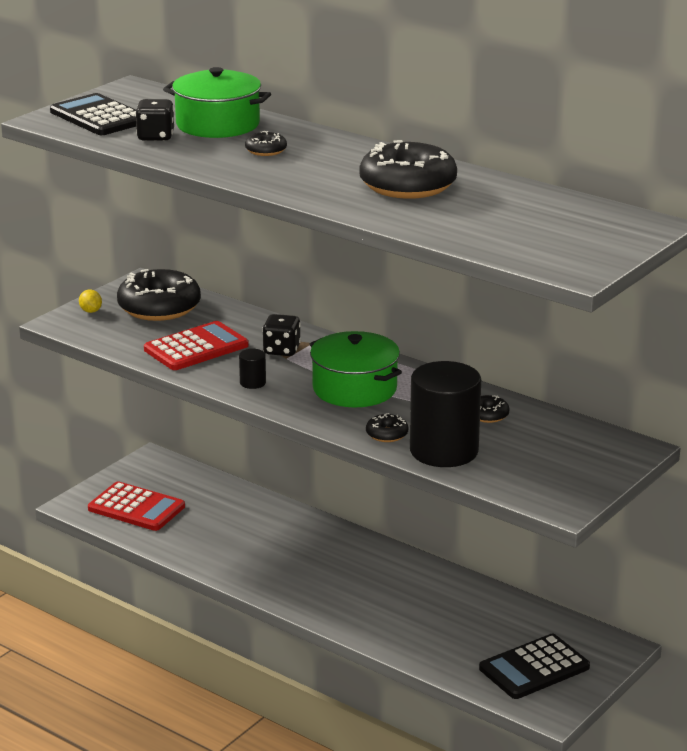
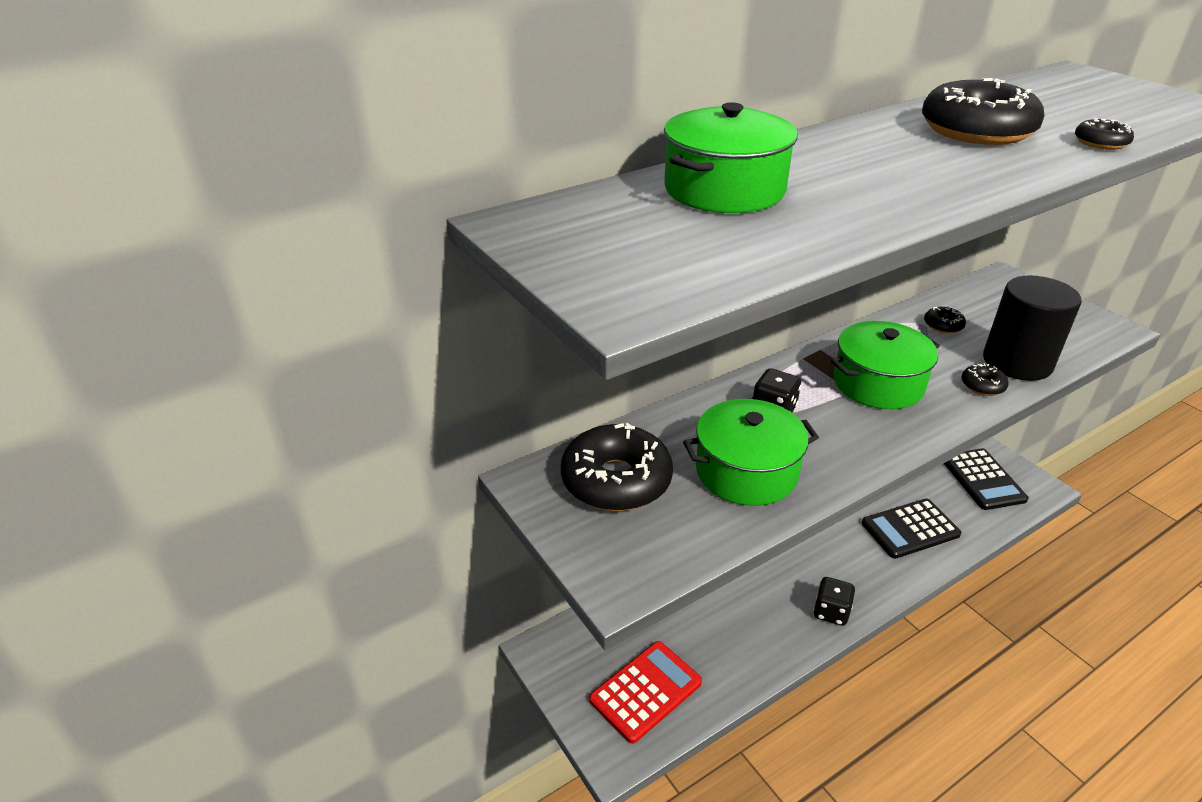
camera: 70 degrees left, 10 degrees up
(91, 311) = (595, 546): yellow lemon -> none
(99, 117) = (639, 262): black calculator -> black calculator (910, 529)
(156, 137) = (758, 233): black dice -> black dice (831, 612)
(196, 348) = (746, 471): red calculator -> green pot
(252, 383) = (852, 447): black cylinder -> none
(266, 150) = (841, 177): black donut -> black donut (1100, 143)

